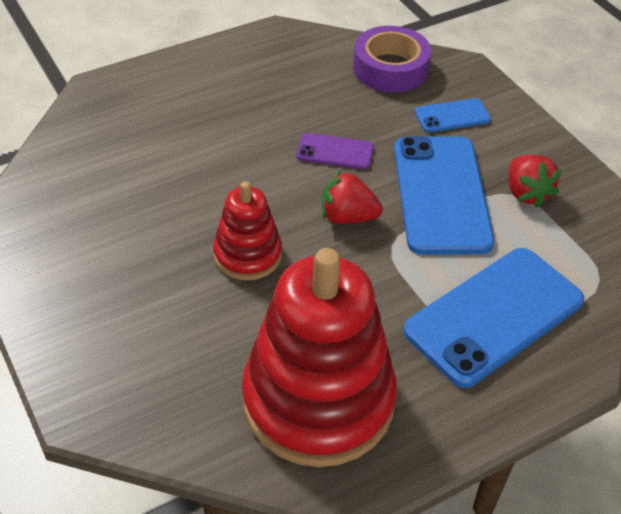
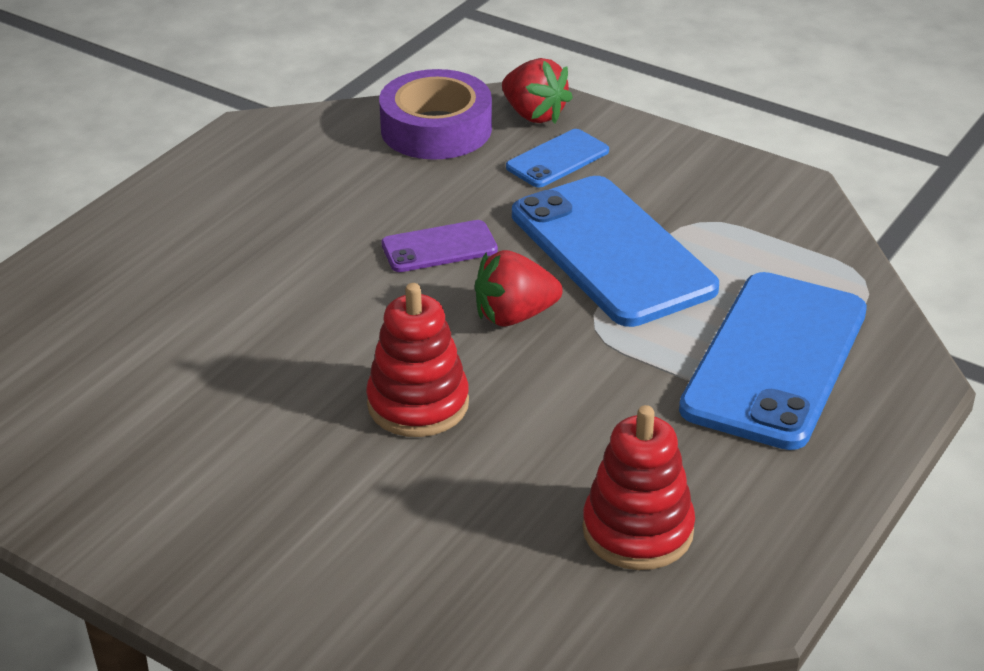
camera: 25 degrees left, 10 degrees down
(318, 400) = (637, 530): red stacking toy -> red stacking toy, size x0.51
(526, 193) = (712, 215): red strawberry -> red strawberry (534, 115)

